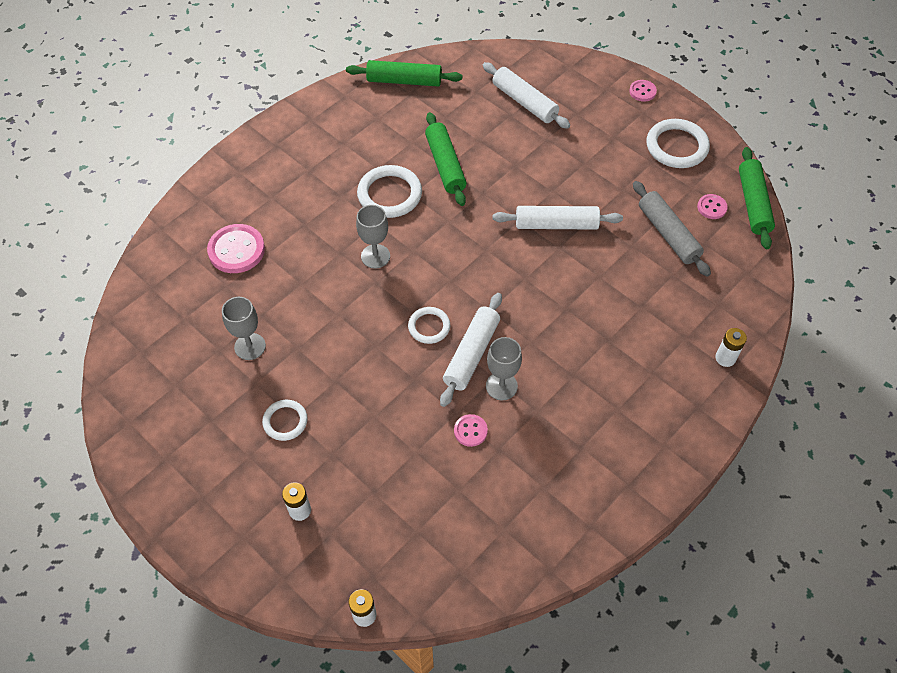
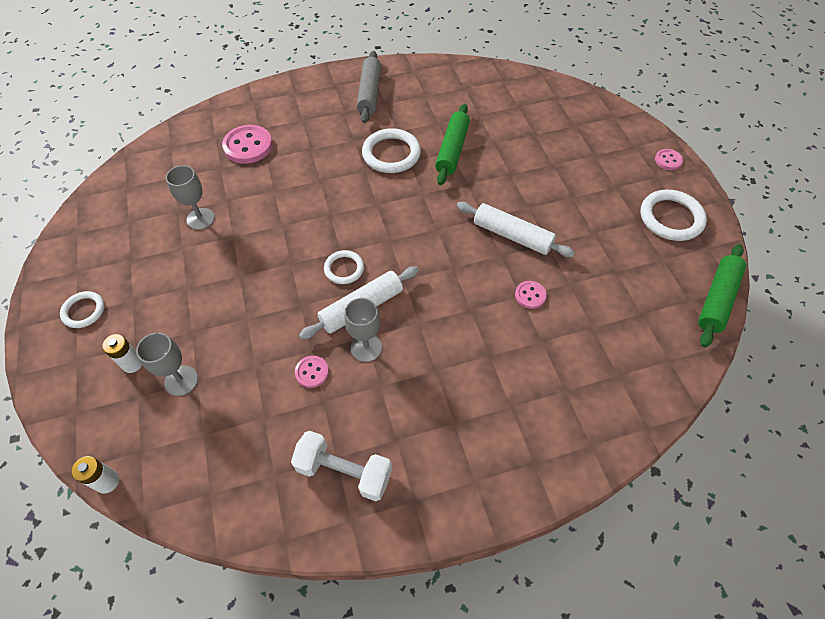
camera: 30 degrees right, 0 degrees up
(285, 421) = (179, 288): white ring -> white ring (84, 311)
(375, 256) = (344, 195): grey goblet -> grey goblet (181, 380)
(404, 81) = (466, 77): green rolling pin -> none
(524, 102) = (554, 129): white rolling pin -> none
(558, 494) = (344, 471): none -> white dumbbell
(668, 234) = (611, 289): grey rolling pin -> grey rolling pin (369, 93)
(711, 207) = (671, 285): pink button -> pink button (530, 295)
(725, 358) = (593, 430): white battery -> none

